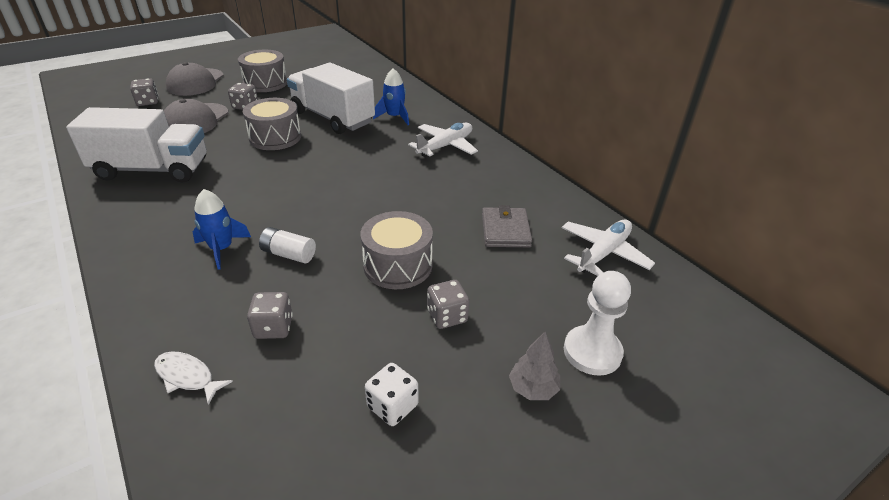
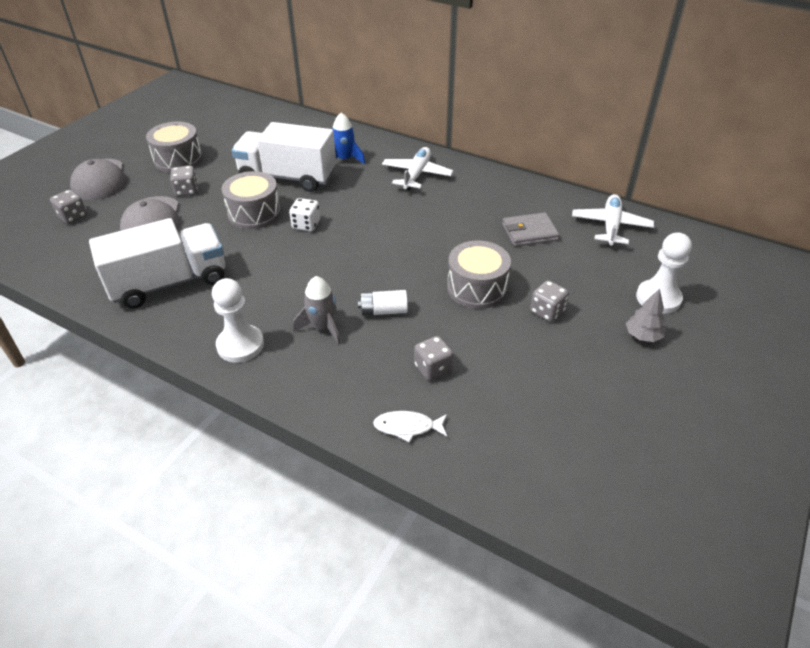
camera: 25 degrees left, 5 degrees up
(142, 238) = (240, 345): none -> white pawn
(222, 249) = (322, 327): blue rocket -> grey rocket
(392, 406) = (568, 384): white dice -> white dice (306, 224)
(505, 230) = (529, 232): grey wallet -> grey wallet turned 75 degrees counterclockwise

